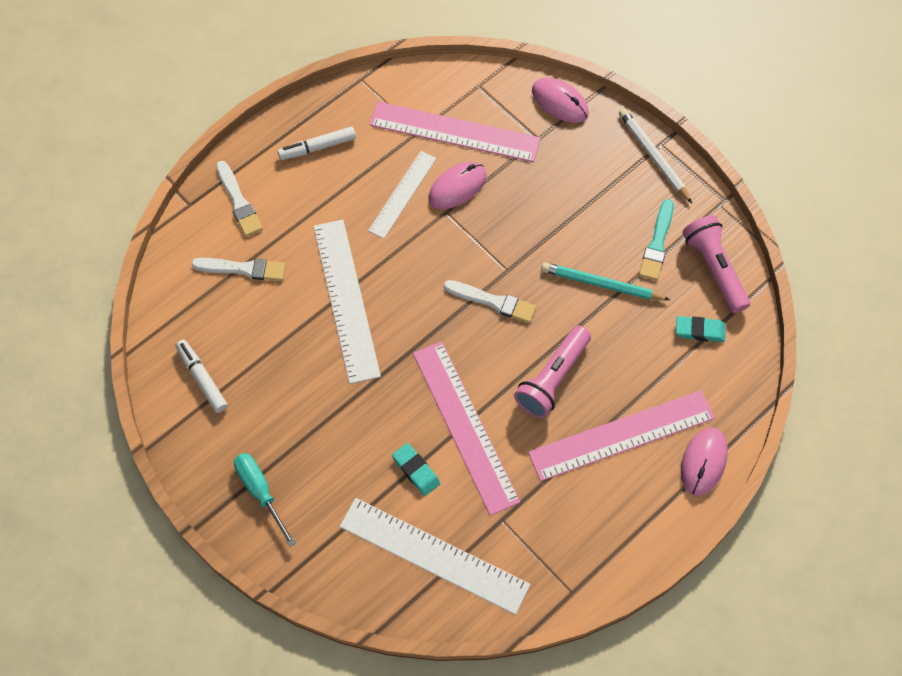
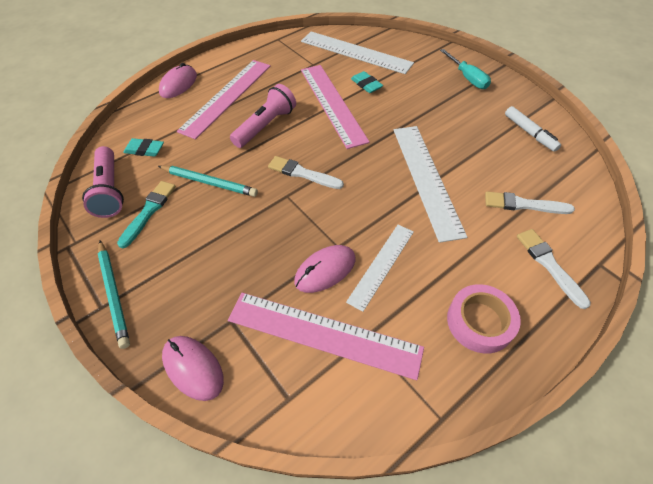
camera: 175 degrees left, 10 degrees down
(317, 147) = (480, 322): white marker -> pink tape
(622, 436) = (226, 97): pink ruler -> pink ruler turned 45 degrees counterclockwise
(653, 156) = (114, 294): white pencil -> turquoise pencil

